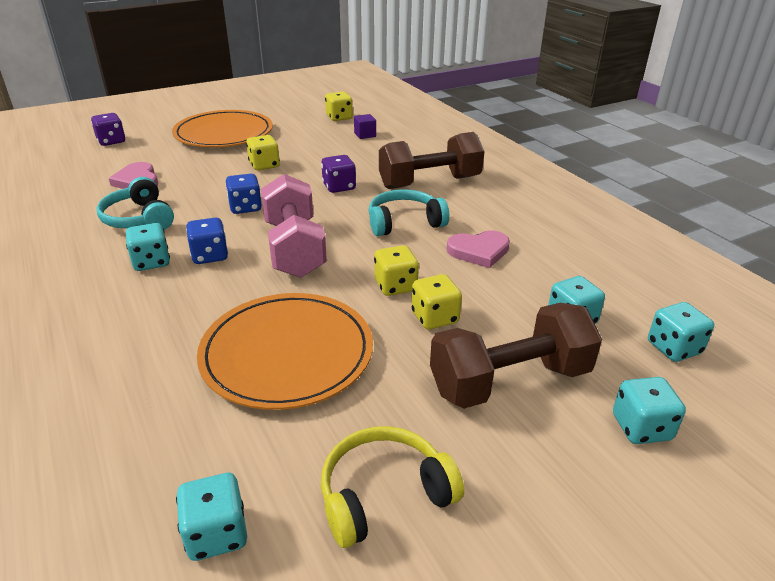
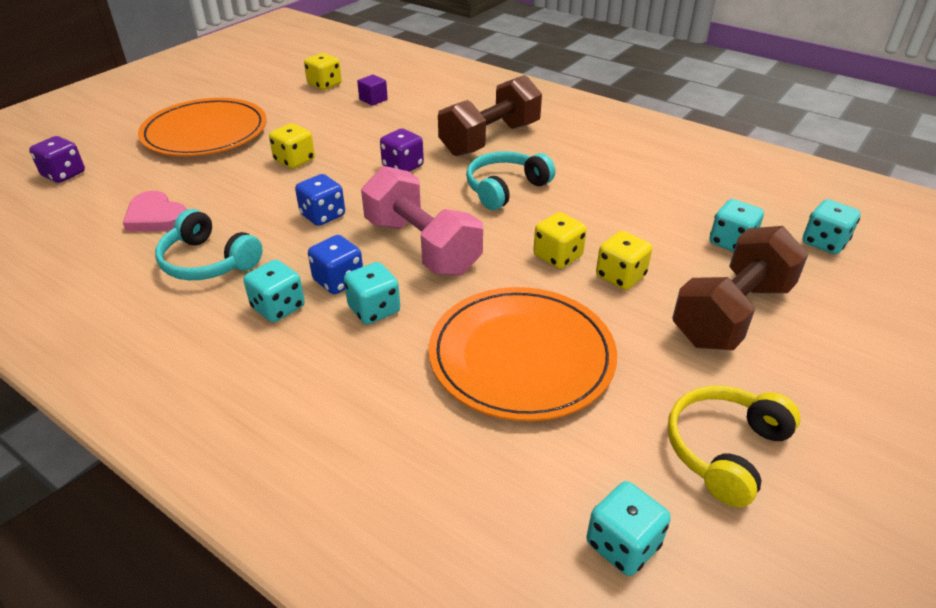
camera: 25 degrees left, 5 degrees up
(479, 251) = (600, 199): pink heart -> none
(641, 427) = (856, 318): turquoise dice -> turquoise dice (374, 310)

